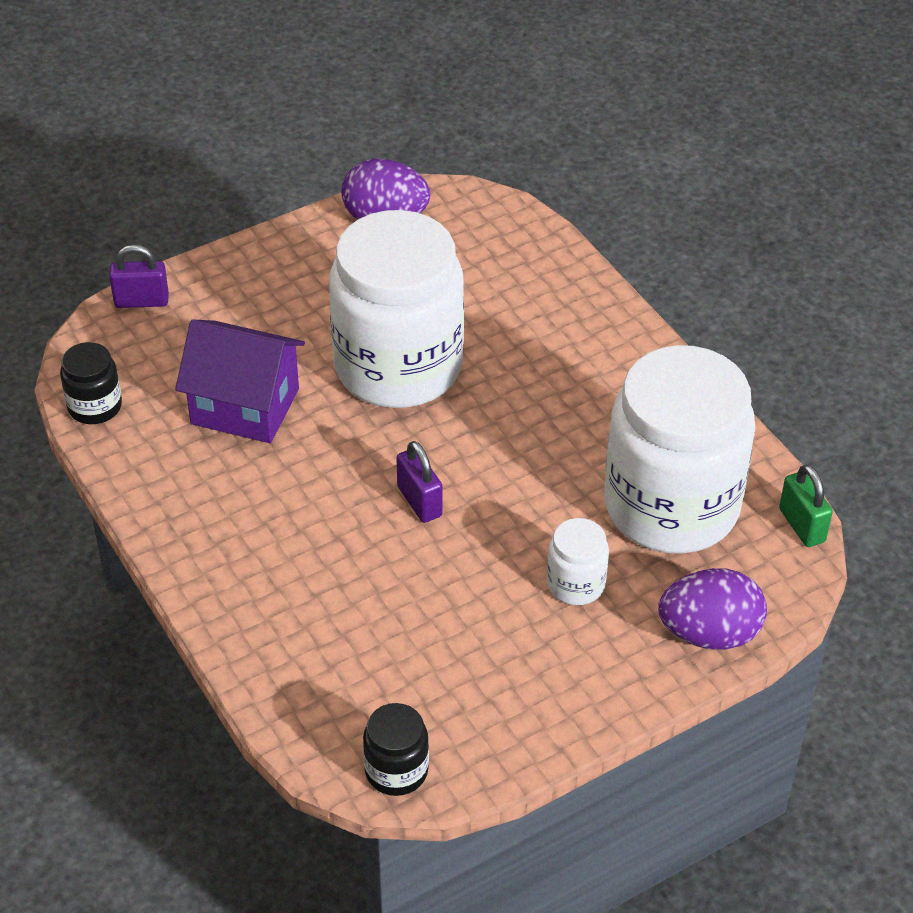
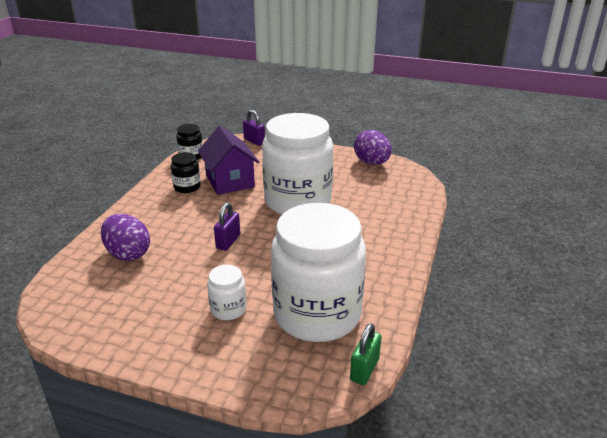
camera: 50 degrees right, 15 degrees down
(396, 771) = (54, 313): black jar -> black jar (187, 187)
(709, 633) = (244, 374): purple egg -> purple egg (128, 254)

